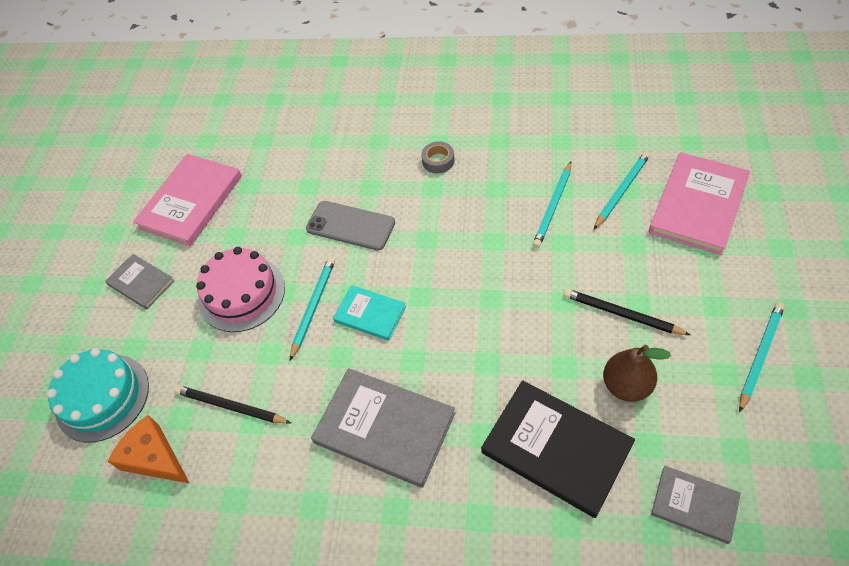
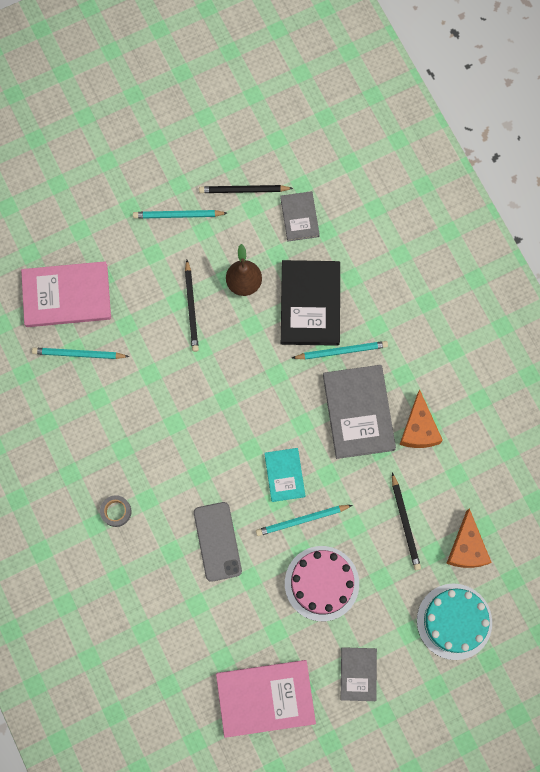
camera: 130 degrees left, 20 degrees up
(318, 488) = (418, 428): none -> orange cheese
(553, 206) = (119, 396): turquoise pencil -> turquoise pencil (341, 351)
(768, 452) = (244, 190): none -> black pencil

